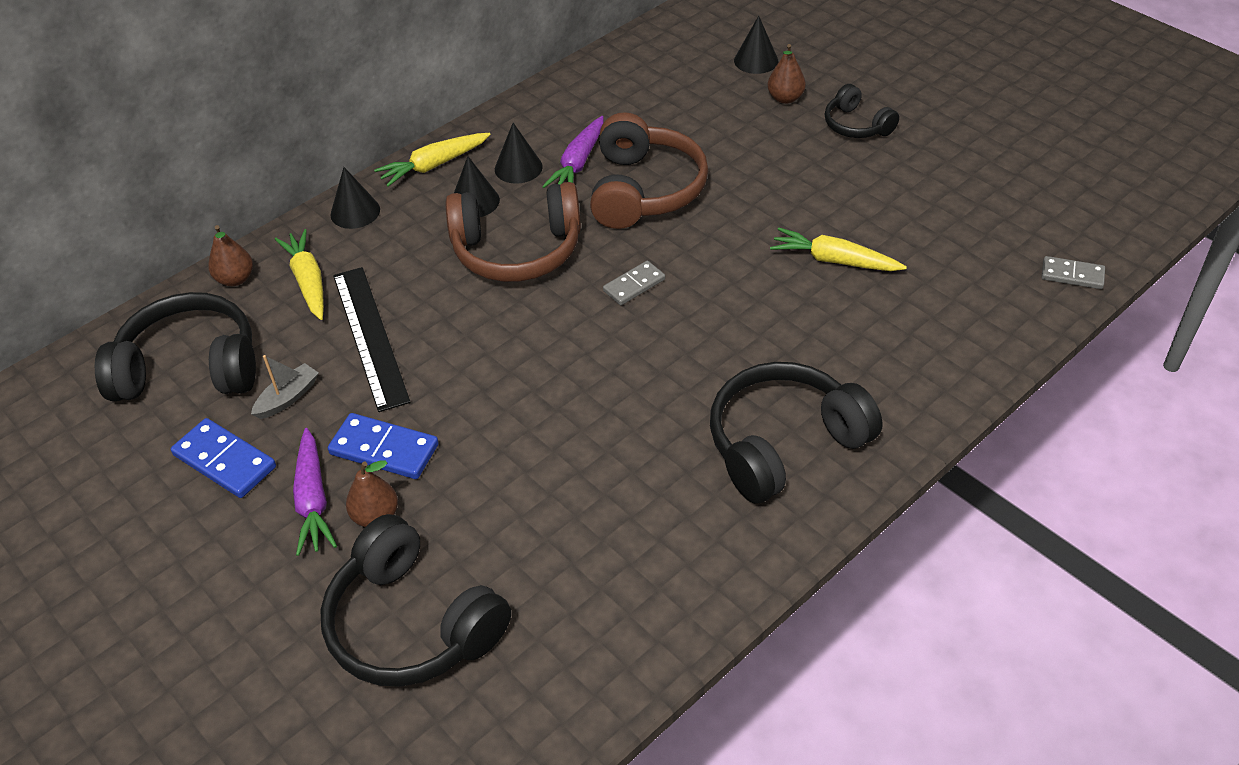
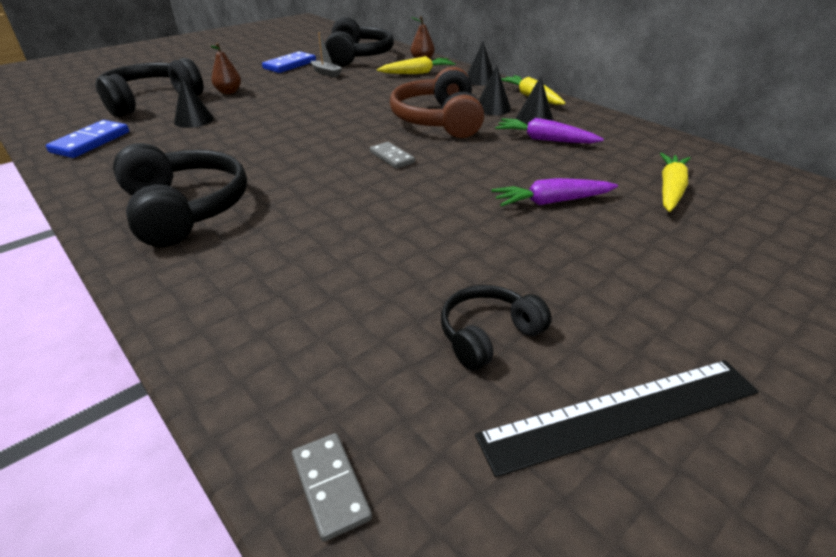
camera: 90 degrees right, 10 degrees down
(313, 500) = (251, 80): purple carrot -> purple carrot (551, 202)
(370, 336) = (366, 87): black ruler -> black ruler (621, 413)
(384, 449) = (275, 92): blue domino -> blue domino (90, 142)
(644, 190) = (513, 164): brown headphones -> none
(756, 60) = (767, 231): black cone -> black cone (194, 120)
(785, 98) = (698, 246): brown pear -> none
(834, 260) = (405, 254): yellow carrot -> yellow carrot (670, 190)
(856, 125) = (665, 295): black headphones -> black headphones (488, 335)
(1072, 275) = (330, 486): grey domino -> grey domino turned 45 degrees counterclockwise

